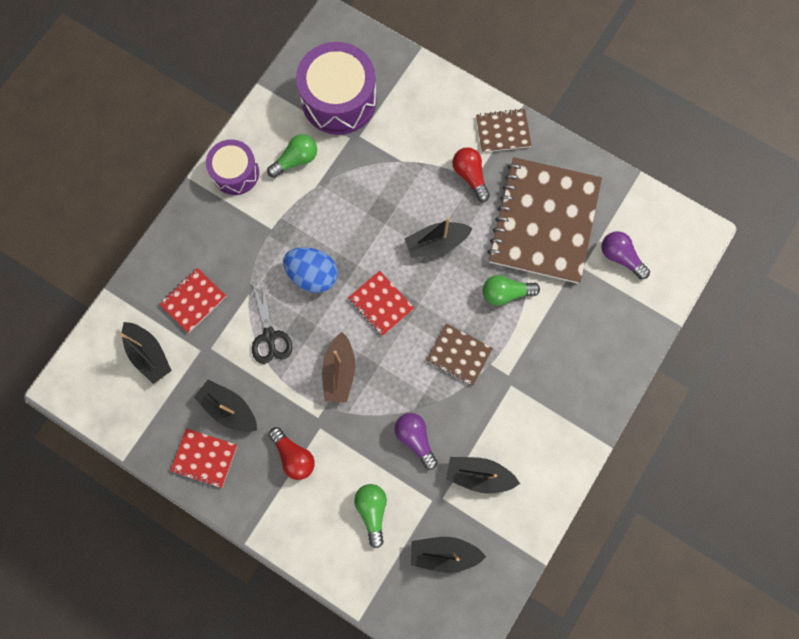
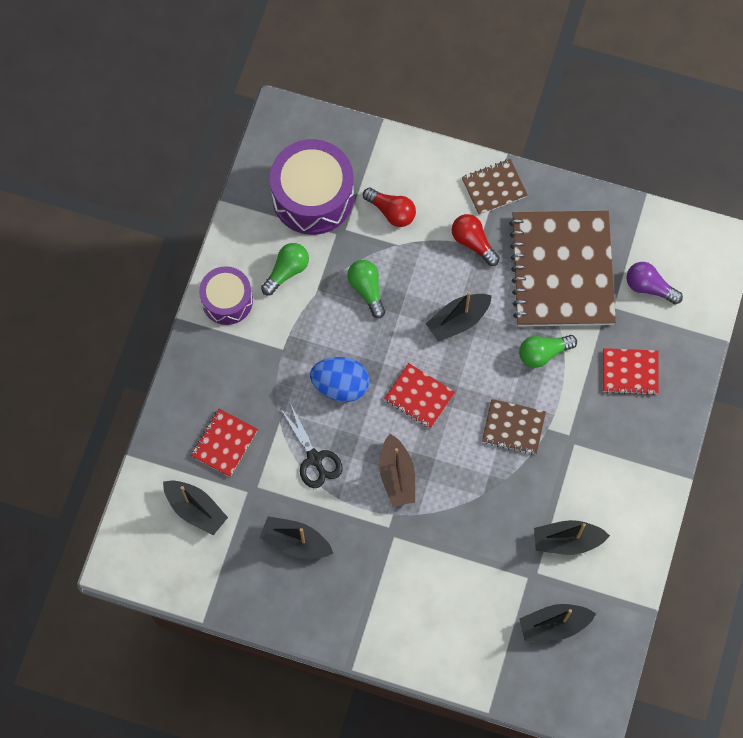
camera: 15 degrees left, 5 degrees down
(204, 458) = (286, 597): red notebook -> red notebook (630, 372)
(294, 456) = (376, 571): red light bulb -> red light bulb (391, 212)
(372, 511) = (471, 603): green light bulb -> green light bulb (367, 289)
(415, 438) = (493, 522): purple light bulb -> none

